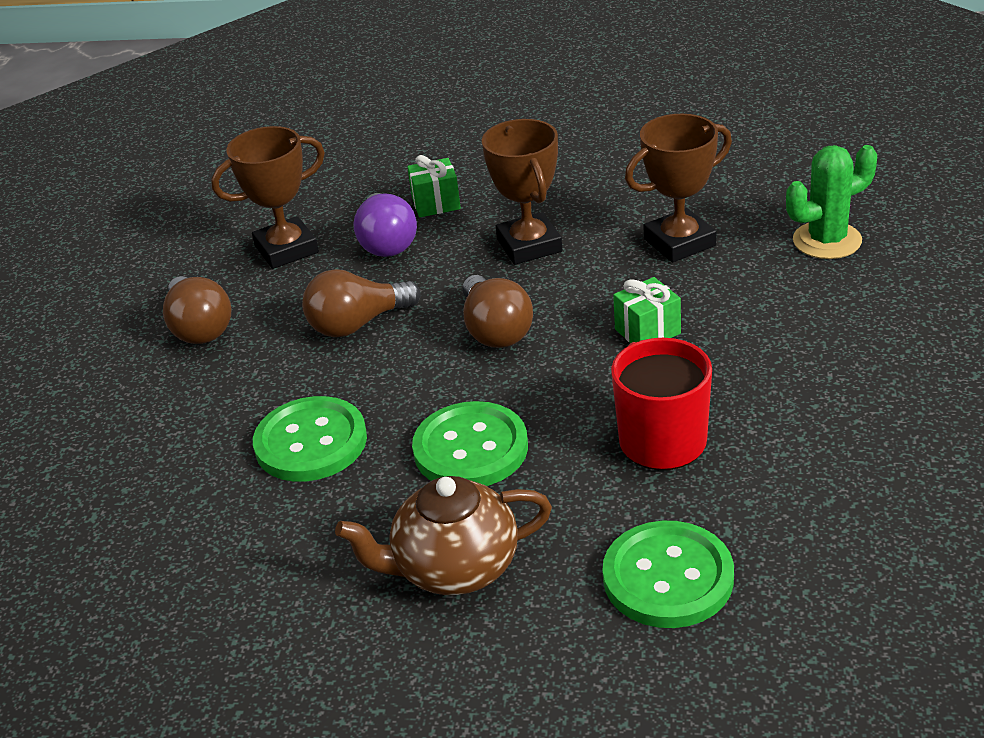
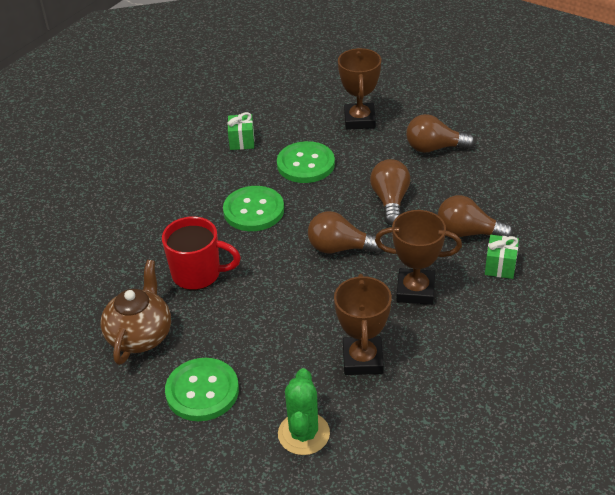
camera: 115 degrees right, 5 degrees up
(286, 249) = (492, 192): brown trophy -> brown trophy (359, 120)
(387, 242) = (468, 233): purple light bulb -> brown light bulb
(454, 568) = (185, 184): brown teapot -> brown teapot (140, 335)
(647, 331) = (286, 306): green gift -> green gift (242, 141)
(668, 577) = (117, 241): green button -> green button (202, 391)

